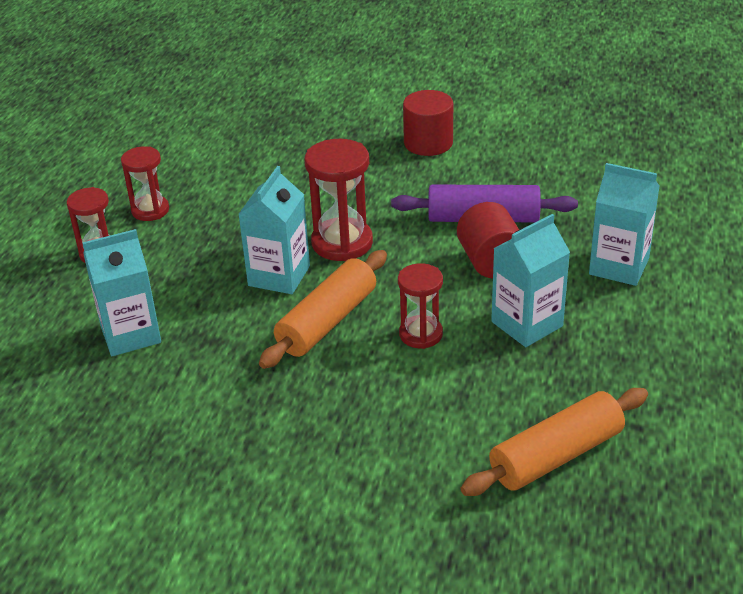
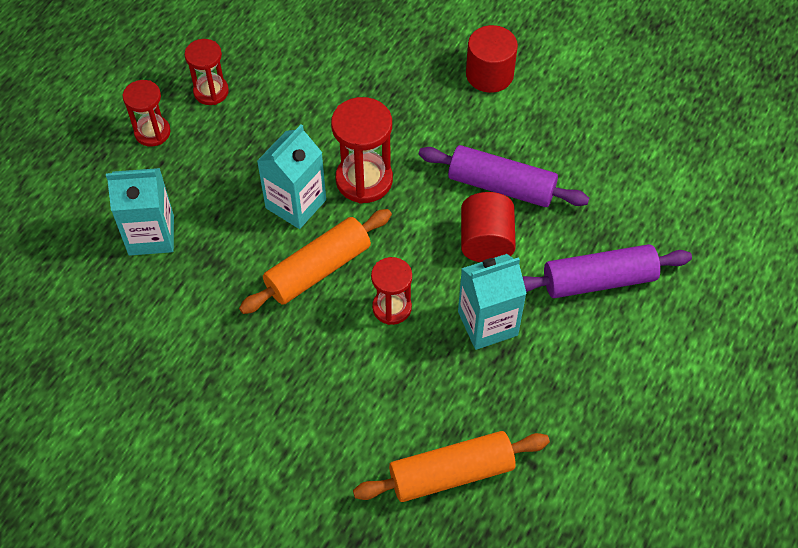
camera: 15 degrees right, 20 degrees up
(619, 266) = (599, 280): turquoise carton -> purple rolling pin

